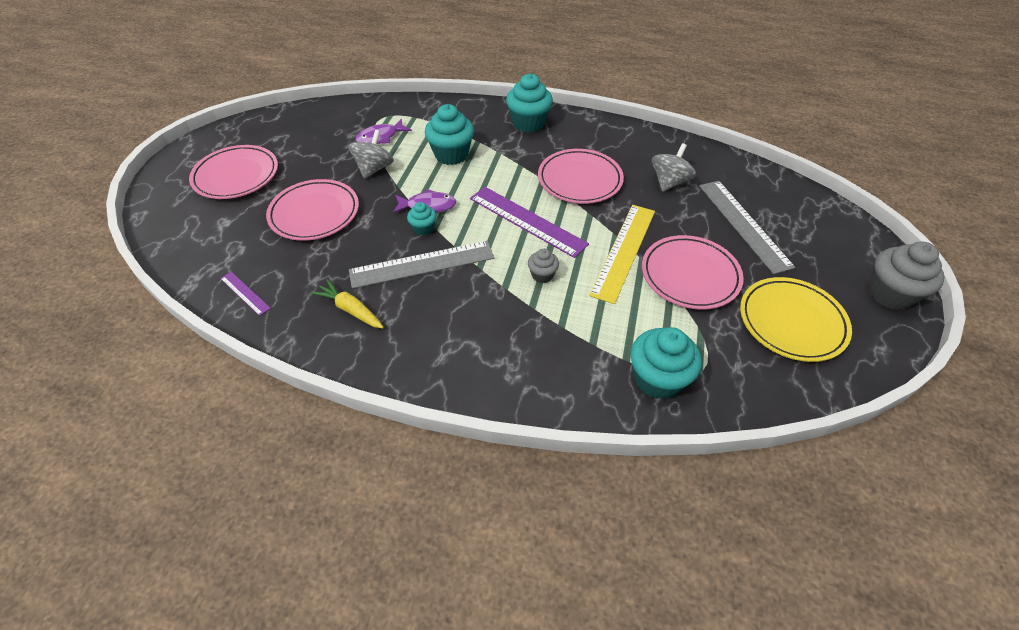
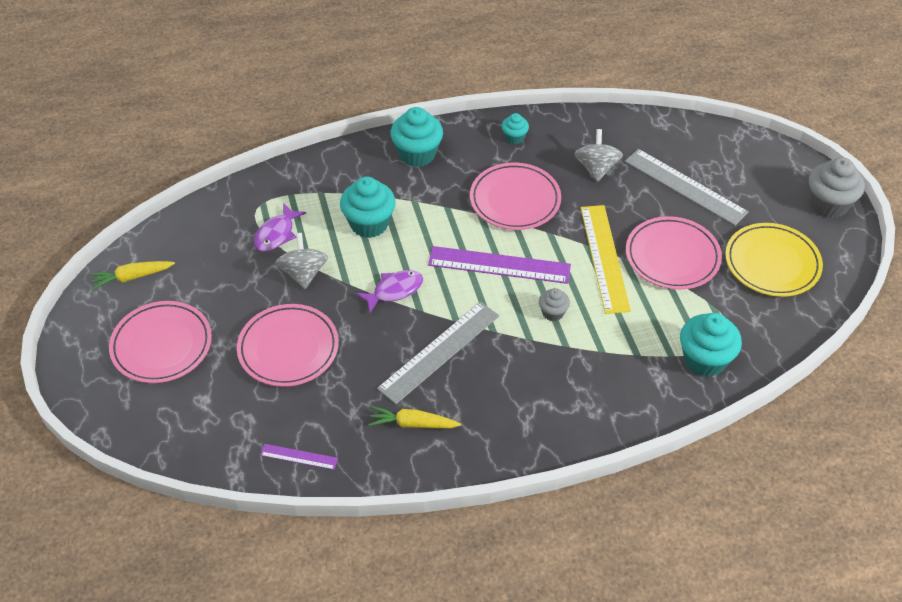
camera: 30 degrees left, 0 degrees up
(263, 128) = (132, 277): none -> yellow carrot
(423, 228) = (410, 316): turquoise cupcake -> turquoise cupcake (514, 137)

